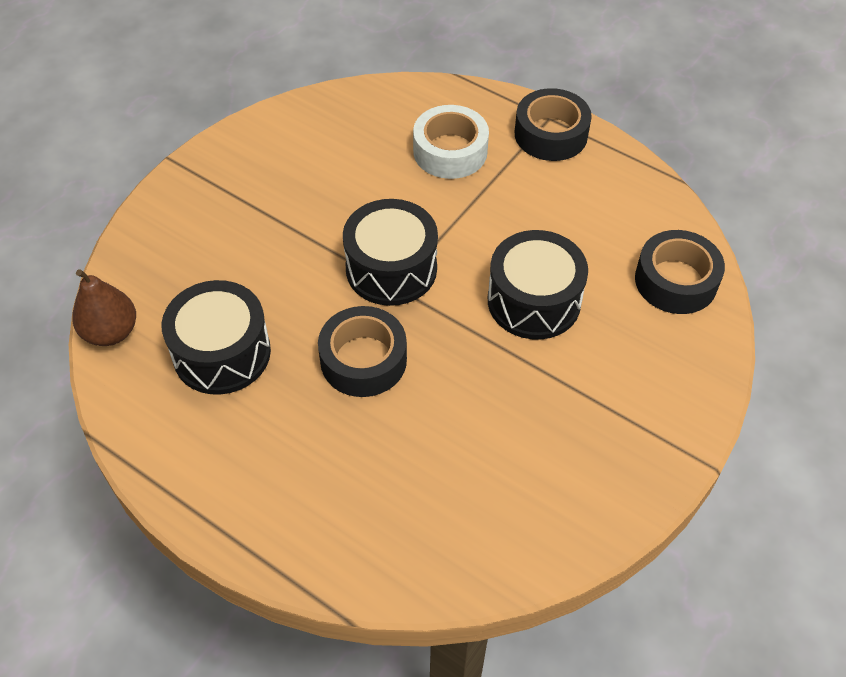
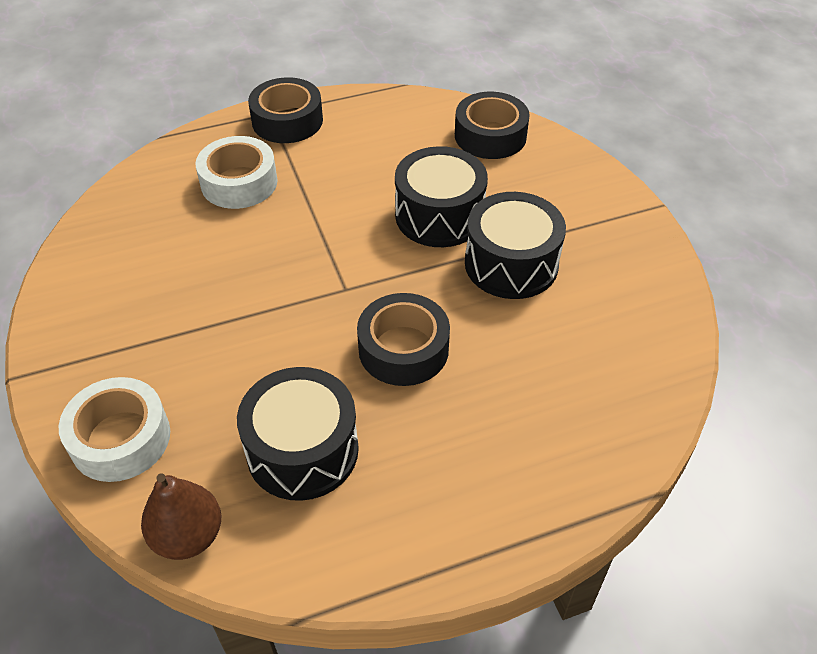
camera: 55 degrees left, 5 degrees down
(161, 245) = (120, 438): none -> white tape
(391, 269) = (324, 282): black drum -> black drum (511, 264)

